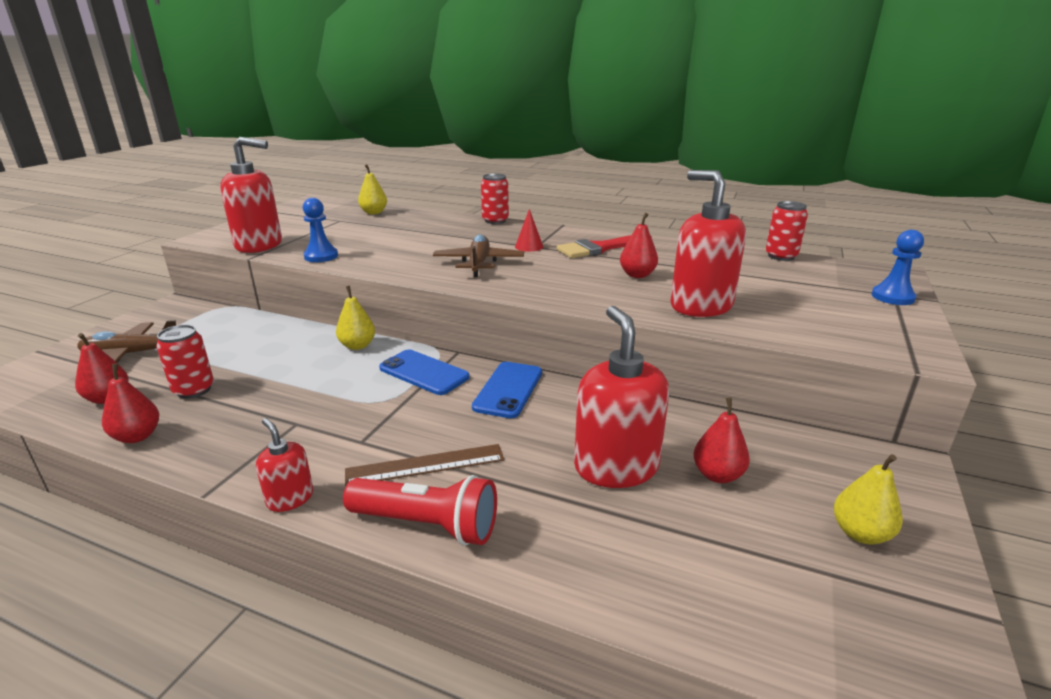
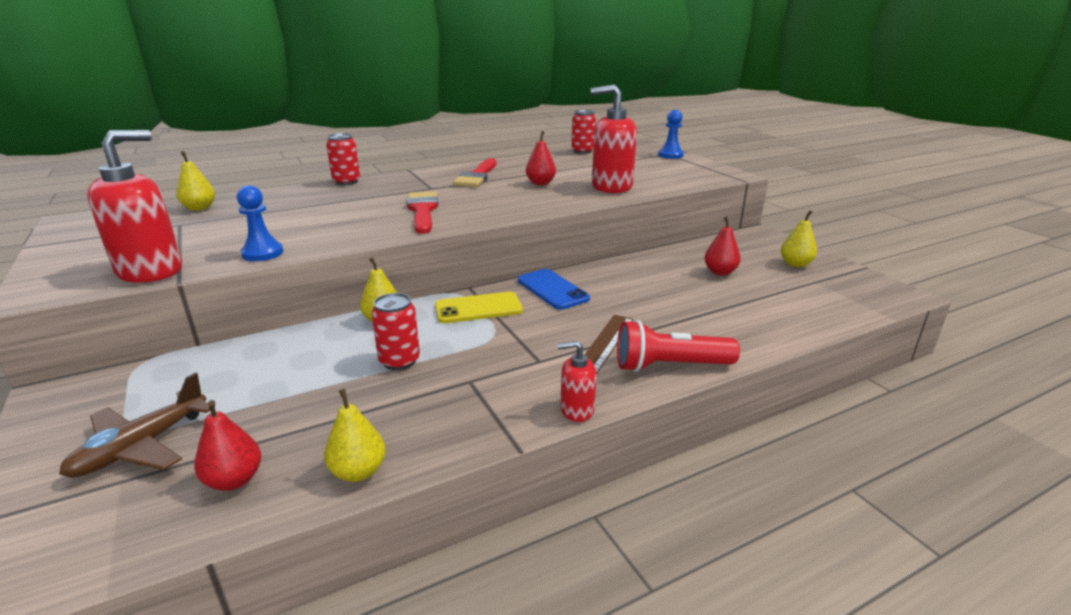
camera: 50 degrees left, 0 degrees up
(137, 436) = (358, 471): red pear -> yellow pear
(194, 390) = (315, 420): red can -> red can (399, 361)
(424, 373) = (478, 308): blue phone -> yellow phone
(427, 525) = (670, 366): red flashlight -> red flashlight turned 150 degrees counterclockwise
(479, 263) = (423, 210): brown plane -> red brush
(529, 246) = (426, 189): red cone -> none
(616, 467) = (681, 292): red soap dispenser -> none

